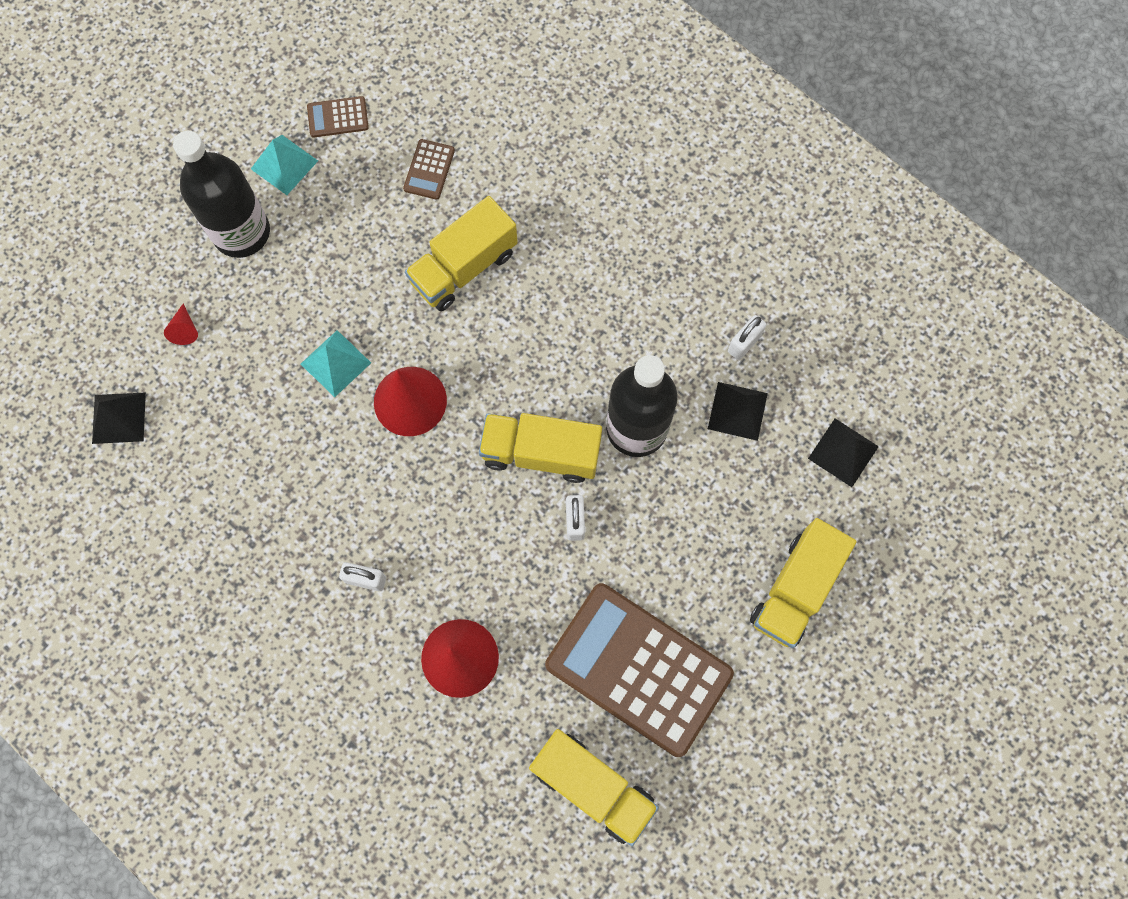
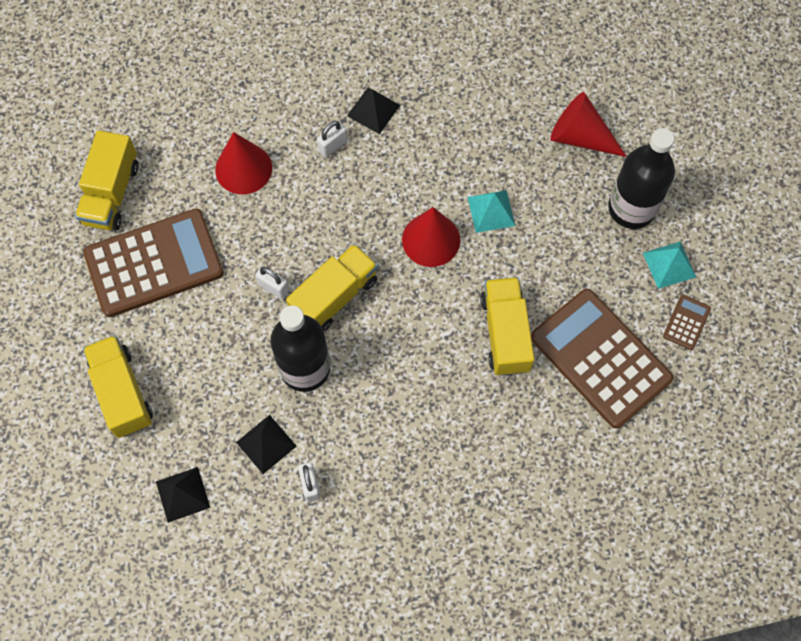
camera: 125 degrees right, 5 degrees down
(119, 418) = (543, 69): black pyramid -> black pyramid (373, 110)
(185, 329) = (580, 137): red cone -> red cone, size x2.23
(429, 170) = (600, 358): brown calculator -> brown calculator, size x2.48
(592, 786) = (111, 193): yellow truck -> yellow truck turned 60 degrees counterclockwise

